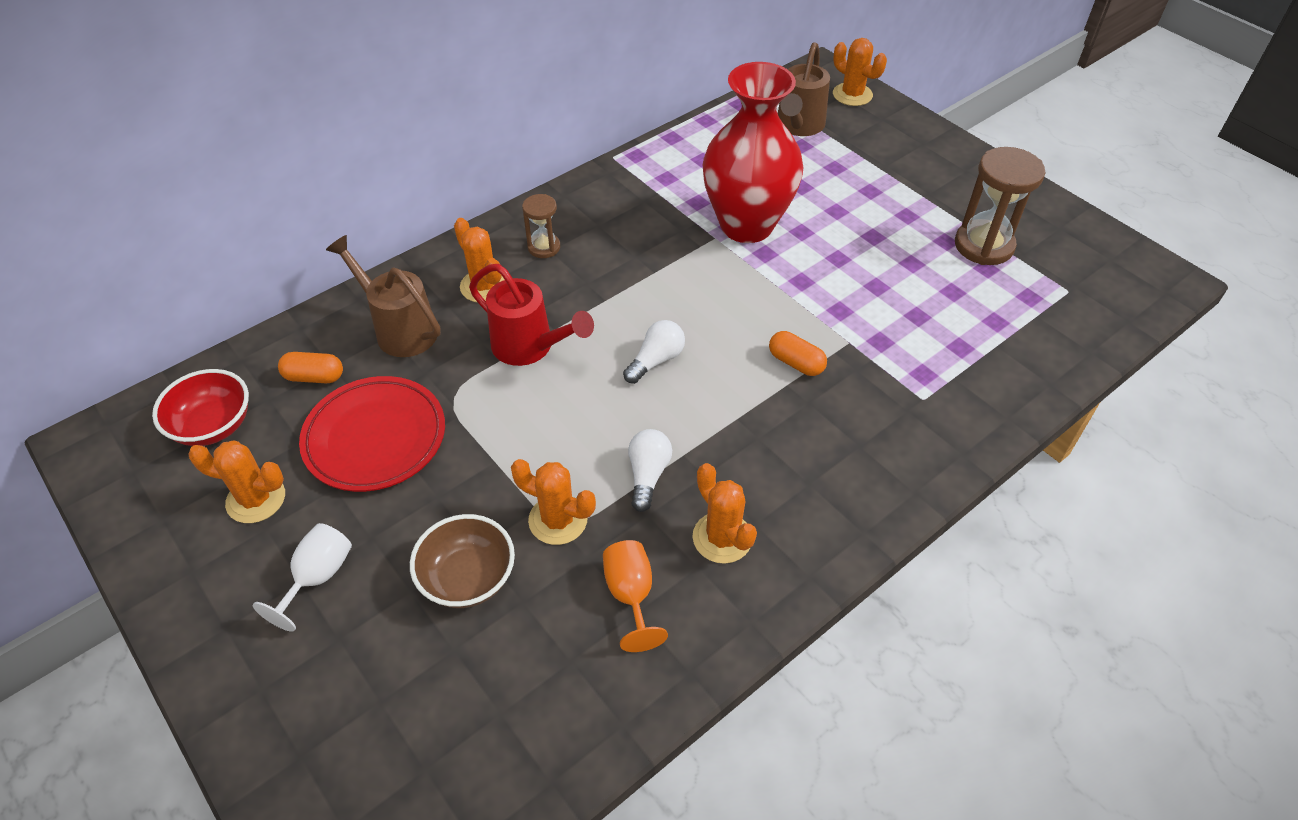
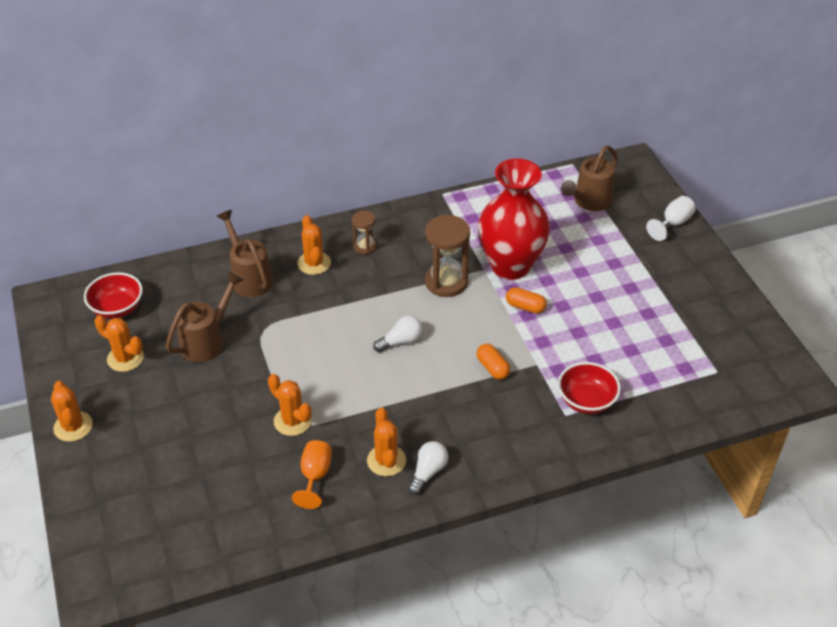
camera: 20 degrees right, 5 degrees down
(314, 377) = (186, 294): orange capsule -> orange capsule (525, 307)
(318, 577) = (142, 412): white goblet -> white goblet (673, 223)
(375, 437) = (206, 341): red plate -> brown watering can
(468, 578) = (226, 438): brown bowl -> none
(529, 347) = (324, 311): red watering can -> none
(648, 475) = (360, 410): white light bulb -> white light bulb (428, 472)
(852, 95) = (644, 187): orange cactus -> orange cactus (73, 426)
(938, 372) = (586, 401): none -> red bowl
(983, 245) = (674, 323): brown hourglass -> brown hourglass (446, 282)

